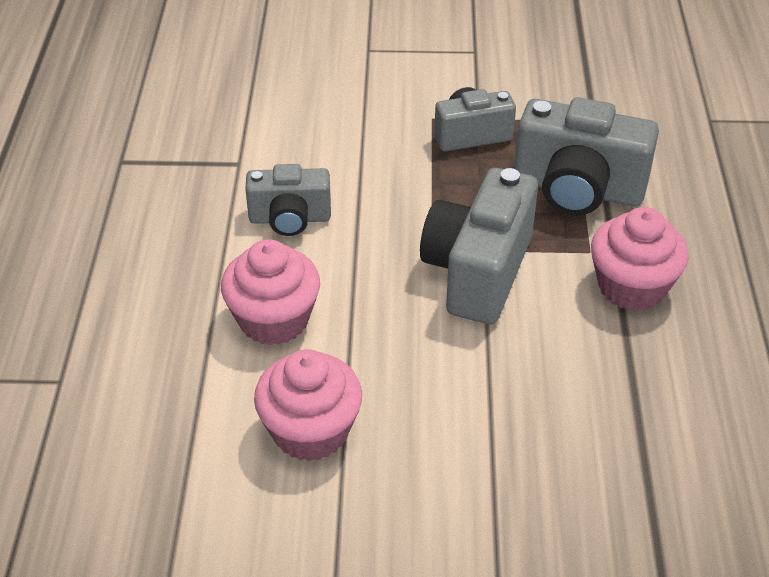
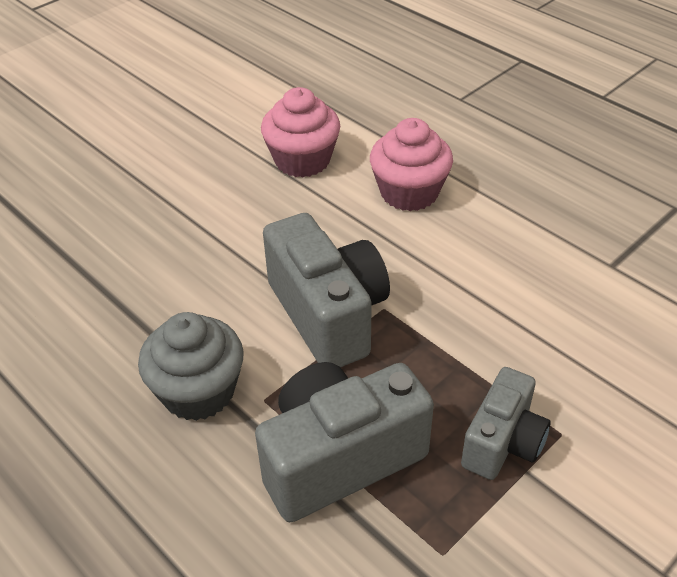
camera: 135 degrees right, 0 degrees up
(290, 219) = (507, 254): grey camera -> none
(632, 287) = (198, 391): pink cupcake -> grey cupcake

